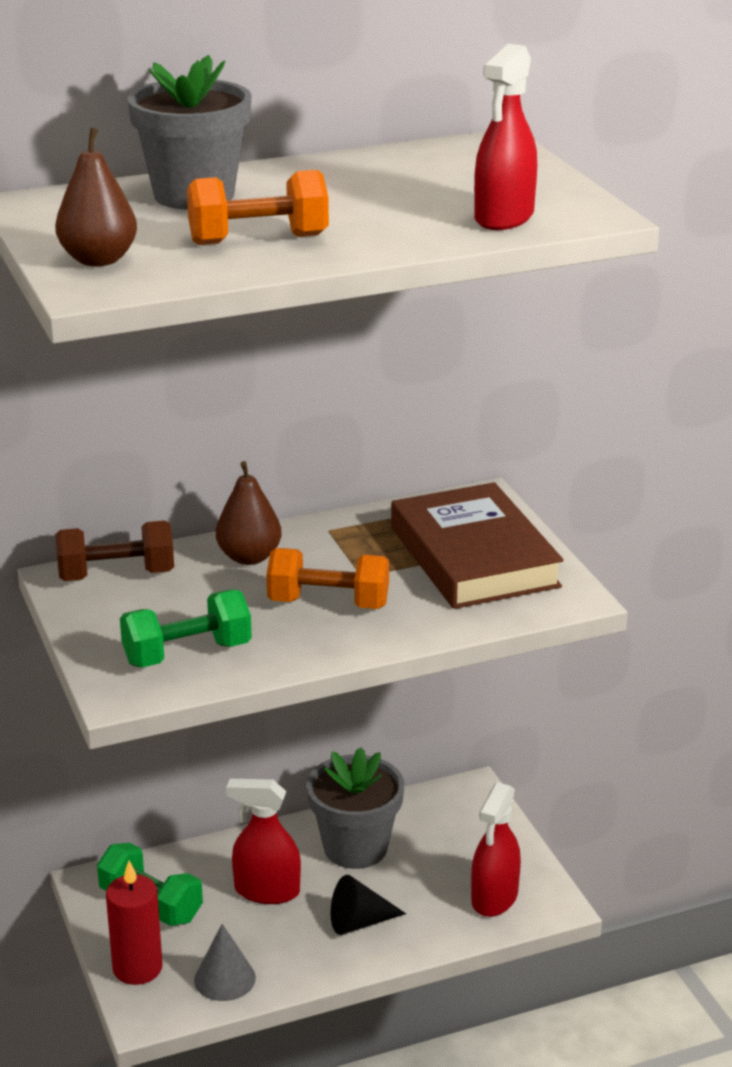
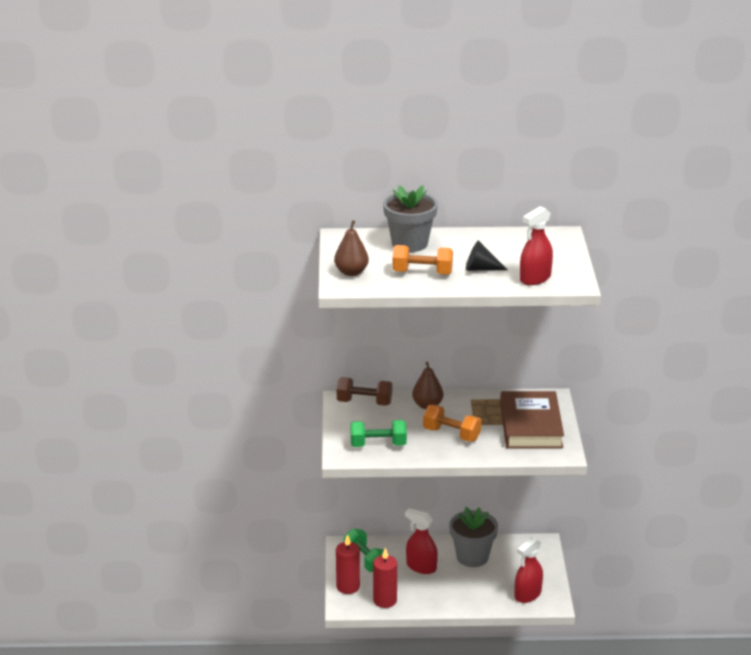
camera: 20 degrees right, 0 degrees up
(224, 979) = (385, 600): grey cone -> red candle
(359, 922) = (458, 590): black cone -> black cone (480, 269)

